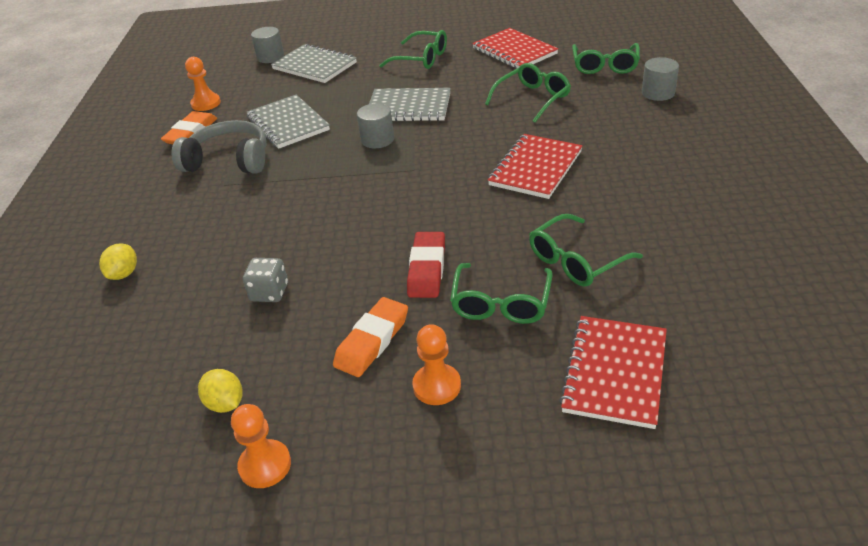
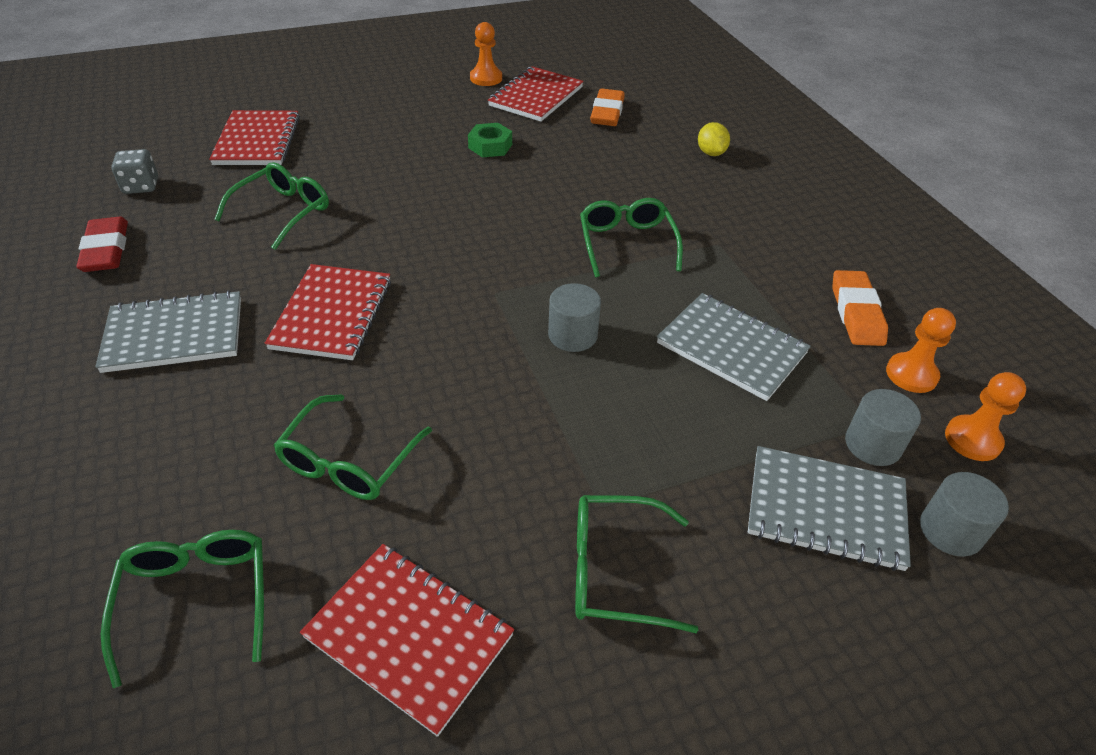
camera: 155 degrees right, 5 degrees up
(225, 403) = (536, 97): yellow lemon -> red notebook
(229, 160) = (749, 276): grey headphones -> none
(269, 292) = (563, 155): grey dice -> grey dice (141, 186)
(337, 318) = (490, 146): none -> green nut
(372, 341) = (452, 137): orange eraser -> orange eraser (607, 112)
(408, 107) = (562, 409): grey notebook -> grey notebook (174, 335)
(427, 269) = (429, 188): red eraser -> red eraser (106, 250)
(437, 386) = (391, 120): orange pawn -> orange pawn (972, 440)
(501, 303) = (352, 171): green glasses -> green glasses (626, 244)
(658, 93) = (108, 511): grey cylinder -> grey cylinder (873, 444)

